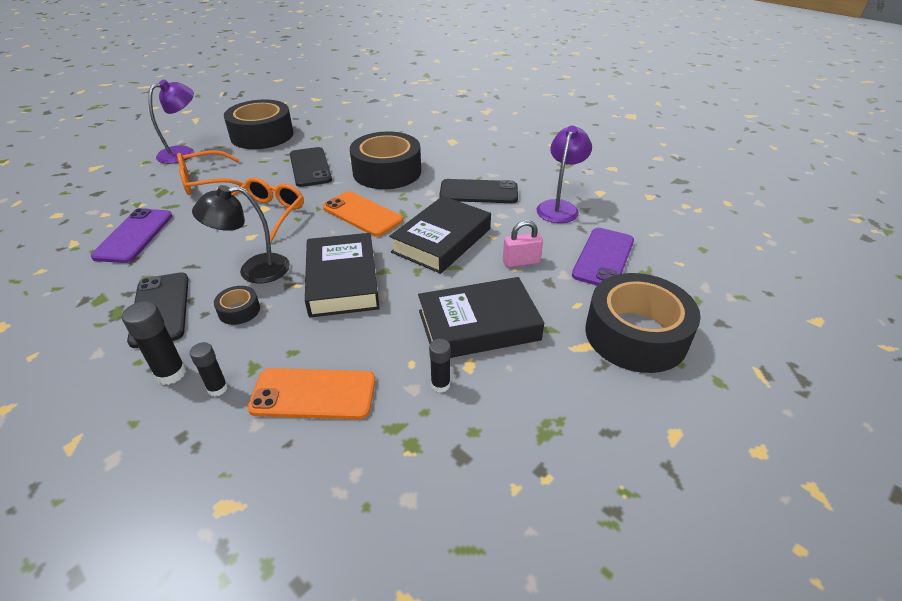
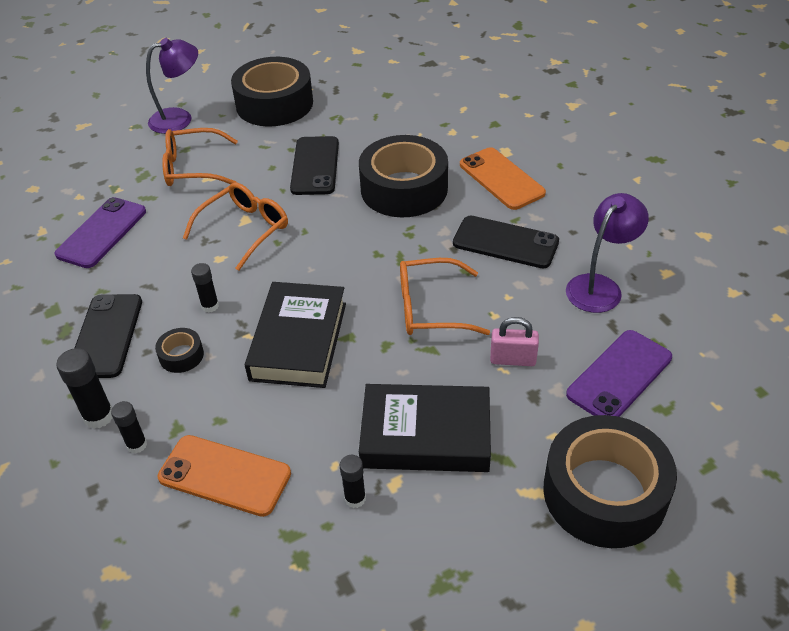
camera: 20 degrees right, 5 degrees up
(254, 270) = (210, 306): black lamp -> black glue stick
(362, 214) = (352, 250): orange phone -> orange phone (501, 179)
(442, 240) = (430, 308): black book -> orange glasses

